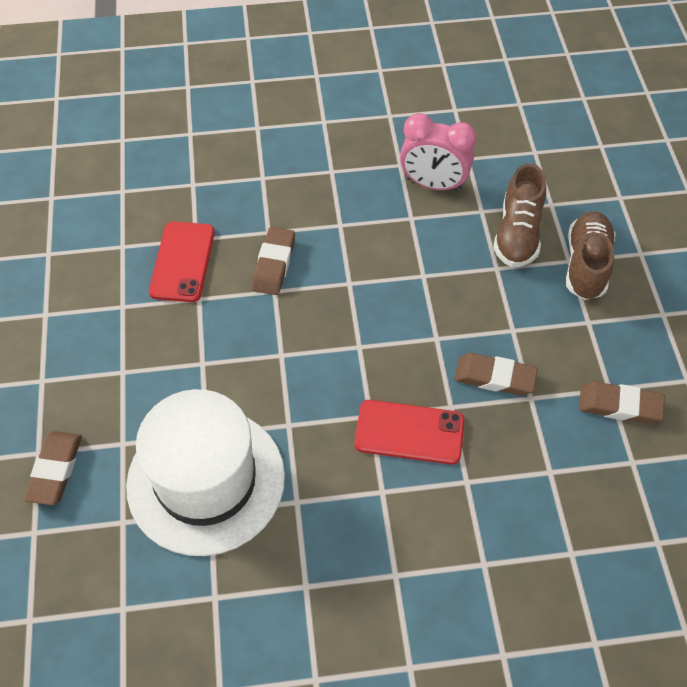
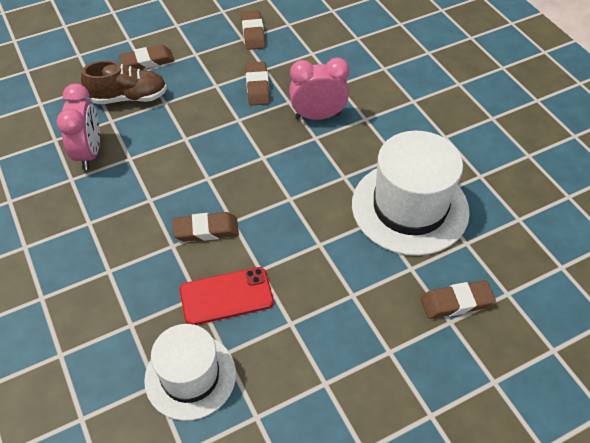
camera: 110 degrees left, 5 degrees down
(115, 216) = (190, 376): none -> white hat
(409, 432) = (318, 116): red phone -> pink clock
(586, 265) = (147, 61): brown shoe -> brown eraser

